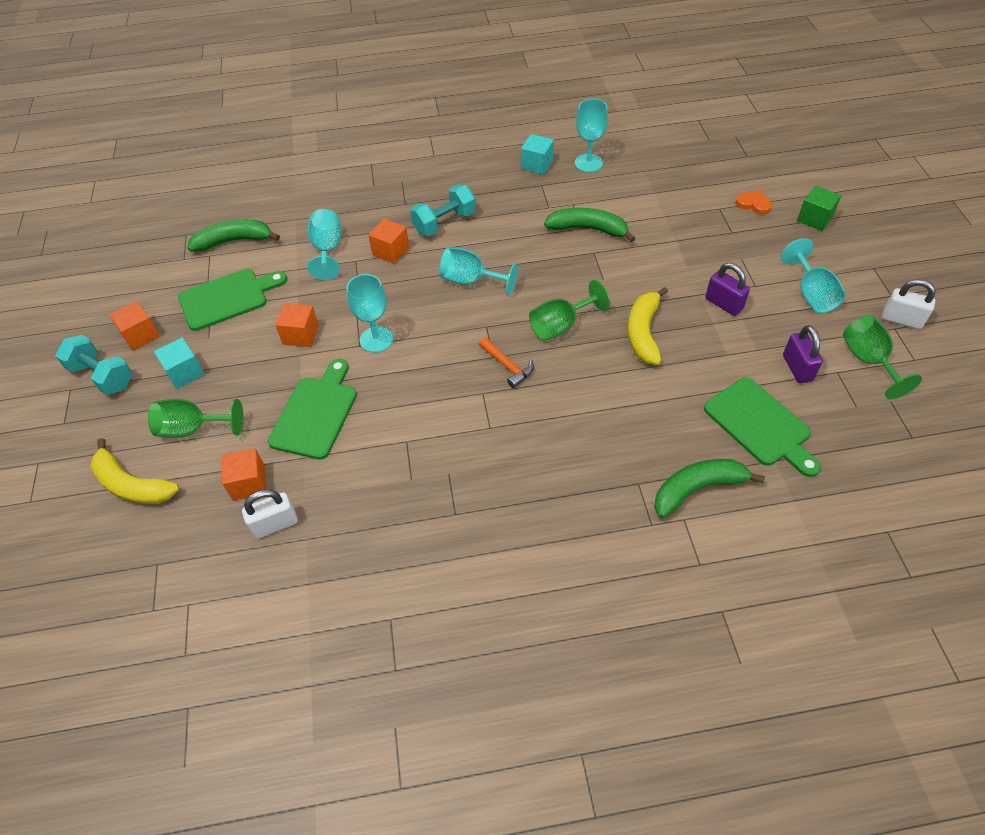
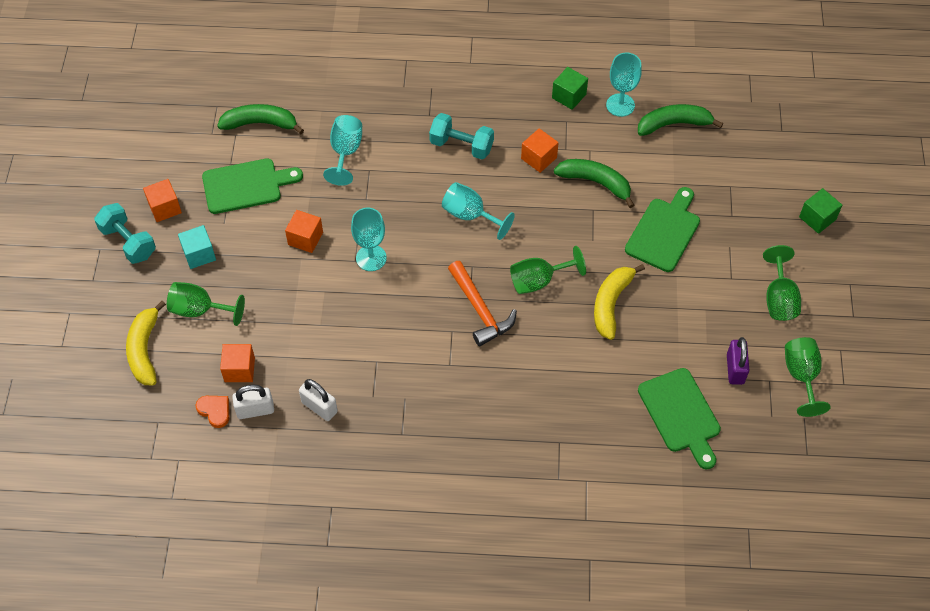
camera: 10 degrees right, 5 degrees up
(132, 485) = (144, 350): yellow banana -> yellow banana turned 45 degrees clockwise
(316, 413) = (305, 318): green cutting board -> green cutting board (664, 232)
(391, 251) = (404, 167): orange cube -> orange cube (539, 158)
(444, 223) = (461, 145): turquoise dumbbell -> turquoise dumbbell turned 45 degrees clockwise
(507, 366) = (480, 310): orange hammer -> orange hammer, size x1.60
(537, 165) = (569, 96): turquoise cube -> green cube
(697, 489) = (606, 458): green banana -> green banana (674, 124)
(723, 304) = (694, 291): purple padlock -> none
(753, 204) = (765, 188): orange heart -> orange heart (215, 411)
(811, 294) = (779, 298): turquoise goblet -> green goblet
(901, 320) = (850, 343): white padlock -> white padlock (319, 407)

